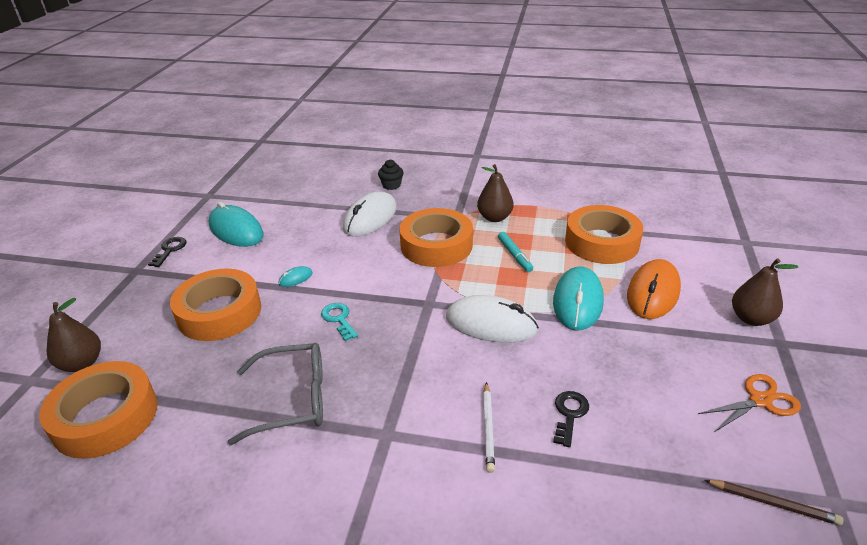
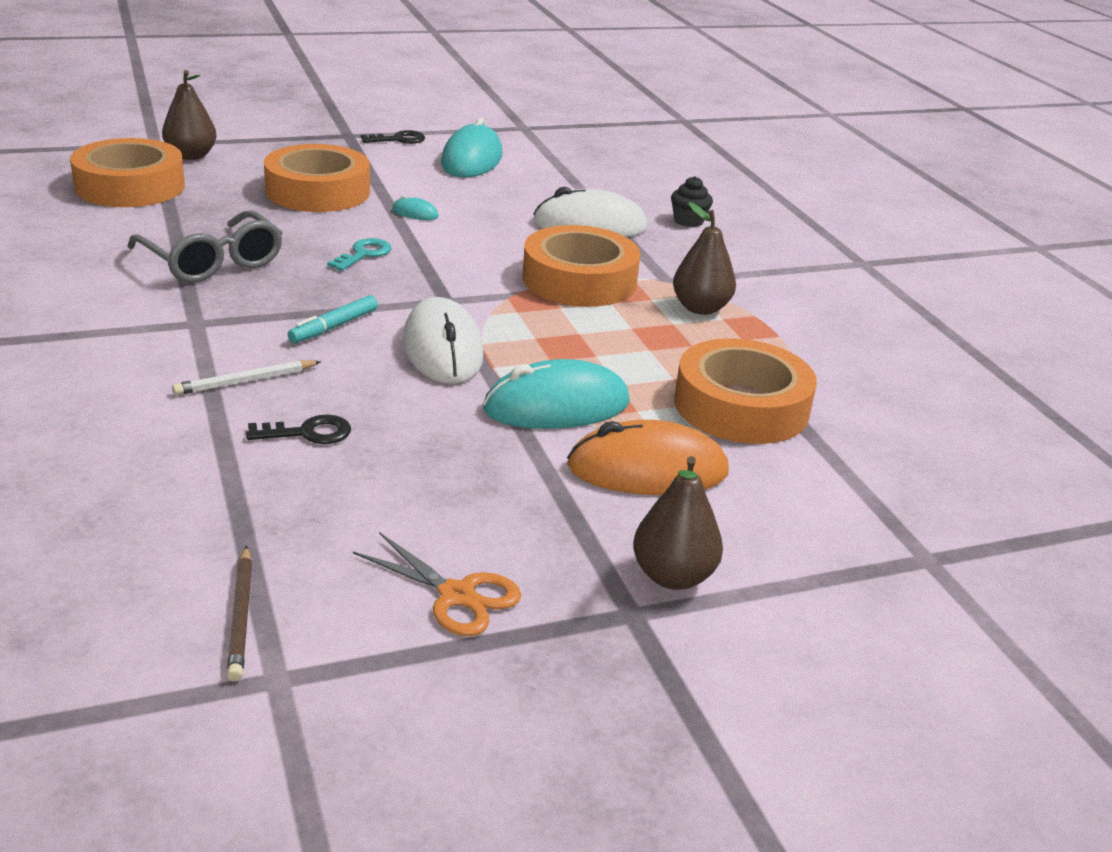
camera: 55 degrees right, 5 degrees down
(514, 255) = (619, 340): turquoise marker -> turquoise marker (334, 327)

